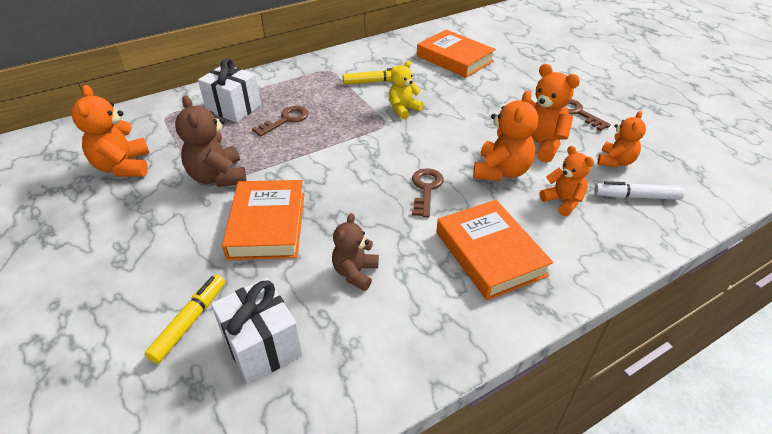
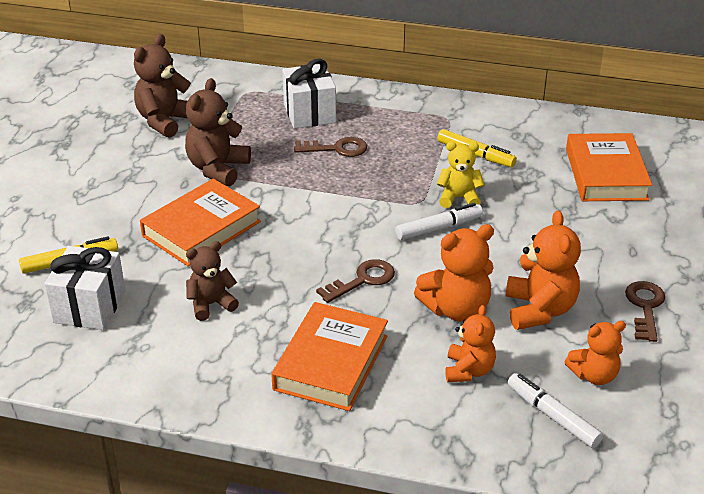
camera: 45 degrees right, 5 degrees down
(123, 167) = (165, 121): orange teddy bear -> brown teddy bear
(419, 132) = (438, 228): none -> white marker

